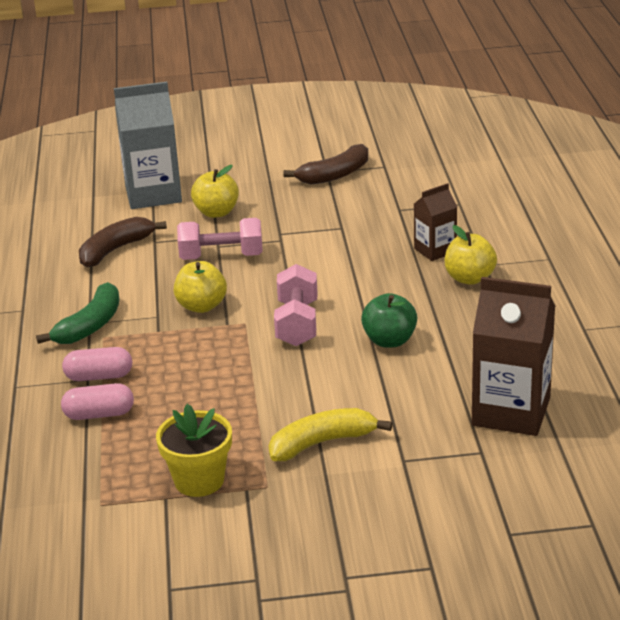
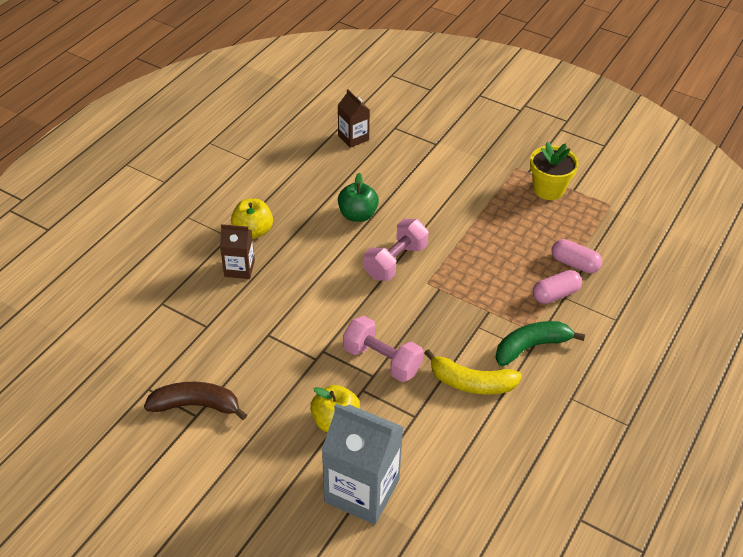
camera: 145 degrees left, 15 degrees up
(99, 376) = (555, 294): pink capsule -> pink capsule turned 60 degrees counterclockwise
(115, 250) = (453, 426): brown banana -> none
(201, 306) = (441, 316): yellow apple -> none
(322, 443) = (465, 174): yellow banana -> yellow banana (471, 383)
(511, 412) = (353, 138): brown carton -> brown carton, size x0.55

